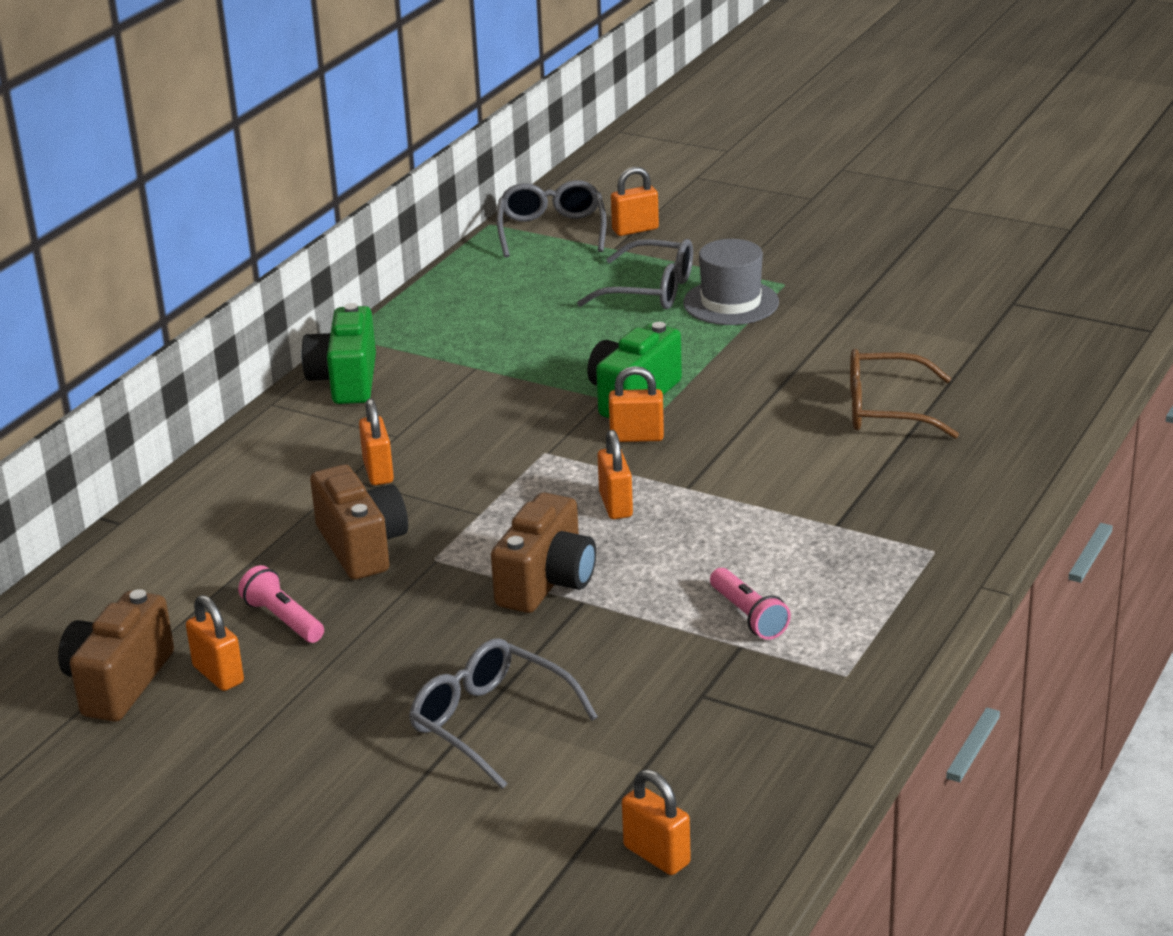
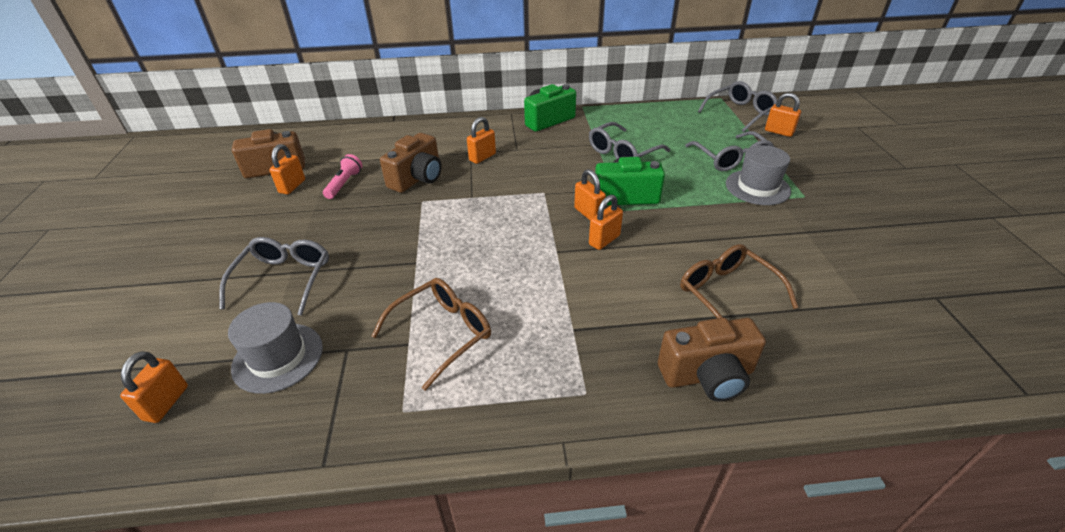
camera: 55 degrees right, 10 degrees up
(528, 357) = (622, 153): none -> grey glasses
(547, 582) = (425, 243): brown camera -> brown camera (707, 375)
(616, 505) = (517, 234): orange padlock -> orange padlock (604, 240)
(660, 752) = (278, 357): none -> grey hat
(748, 616) = (442, 333): pink flashlight -> brown glasses

